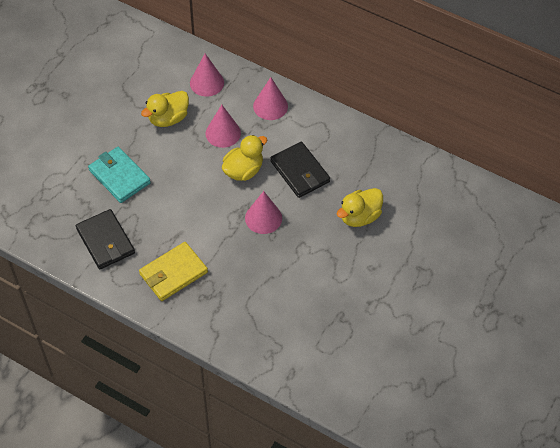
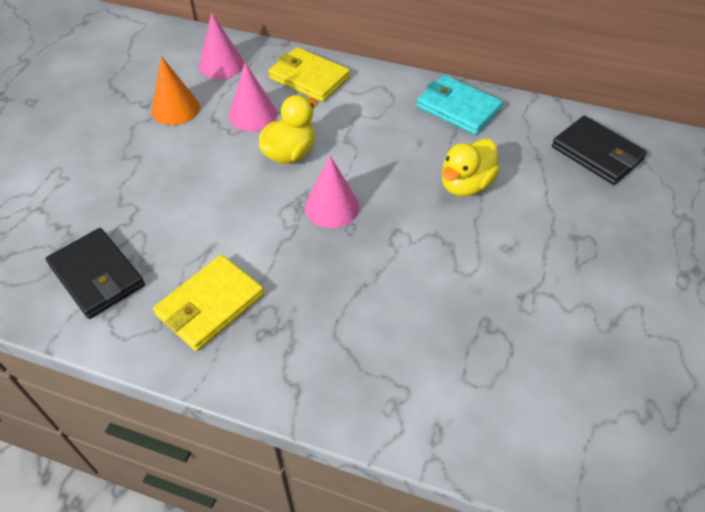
camera: 10 degrees left, 5 degrees down
(119, 176) = (113, 186): turquoise wallet -> turquoise wallet (458, 108)
(168, 118) = (175, 109): yellow duck -> orange cone
(270, 106) = (309, 78): pink cone -> yellow wallet
(300, 172) = (367, 144): black wallet -> black wallet (597, 153)

